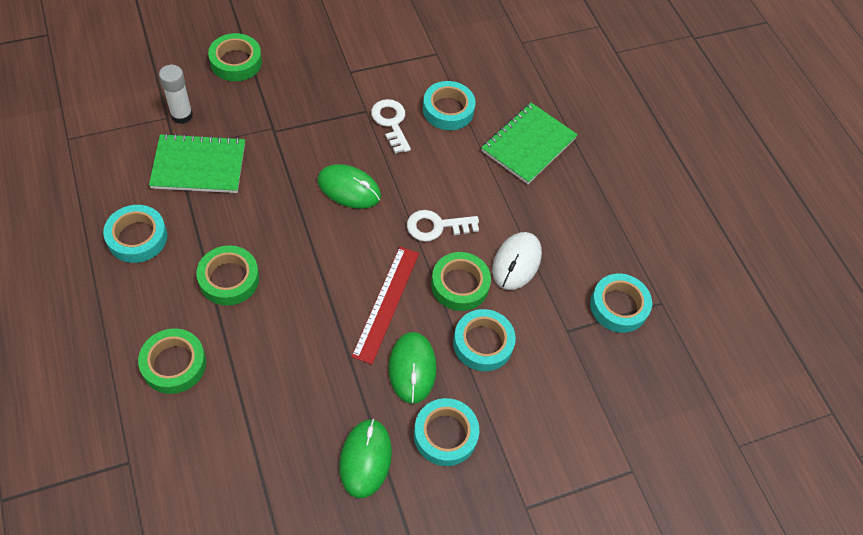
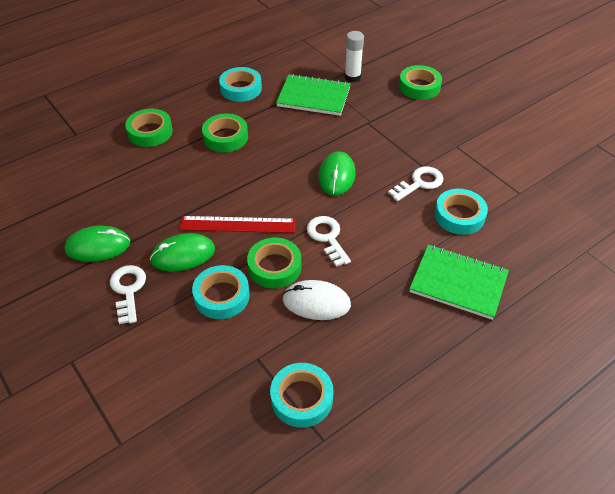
camera: 80 degrees right, 10 degrees down
(199, 166) = (314, 97): green notebook -> green notebook turned 60 degrees counterclockwise
(445, 434) = (128, 290): turquoise tape -> white key

